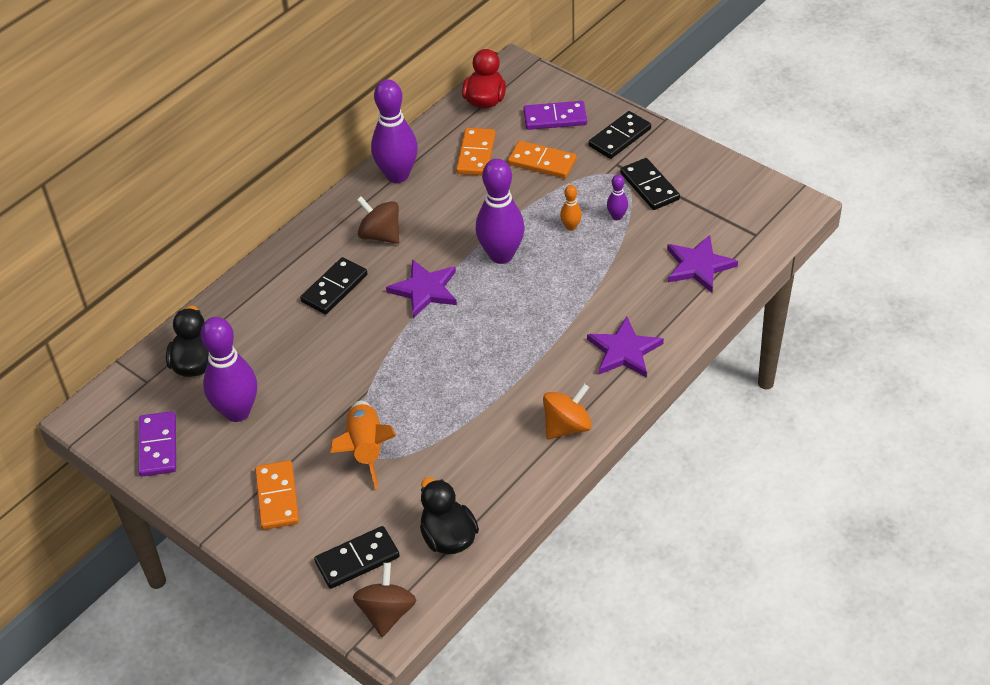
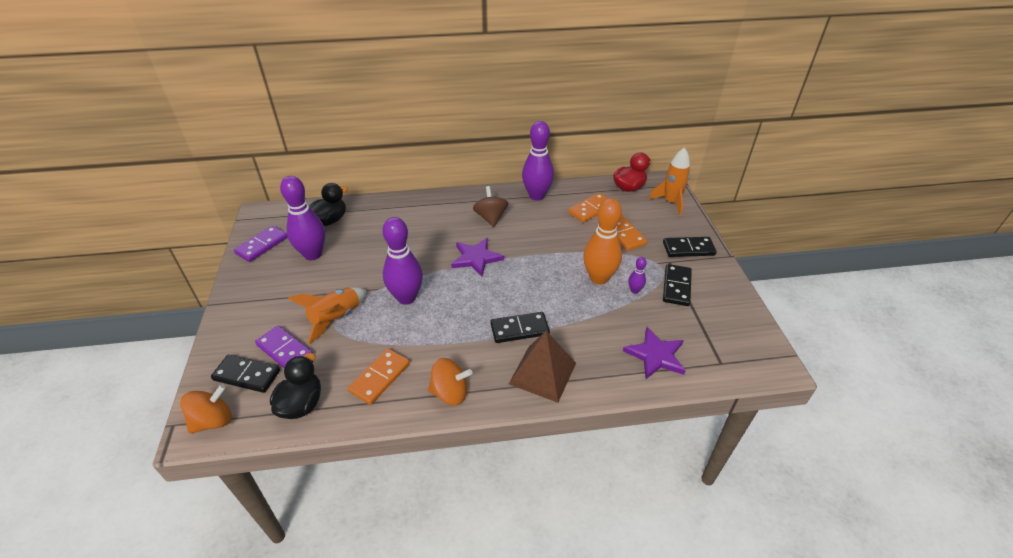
camera: 40 degrees right, 5 degrees down
(277, 497) = (266, 309): orange domino -> orange domino (380, 377)
(334, 288) = (435, 228): black domino -> black domino (519, 329)
(387, 613) = (213, 420): brown spinning top -> orange spinning top
(501, 255) = (539, 267): purple bowling pin -> purple bowling pin (406, 297)
(547, 92) = (670, 202): none -> orange rocket
(555, 118) = (659, 217): purple domino -> purple domino (285, 350)
(571, 227) = (599, 278): orange bowling pin -> orange bowling pin, size x2.23
(624, 351) = (542, 373): purple star -> brown pyramid

